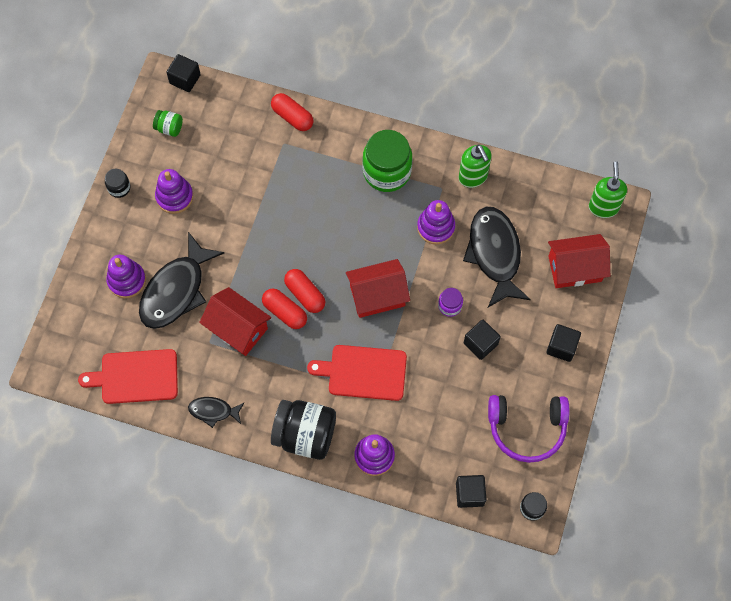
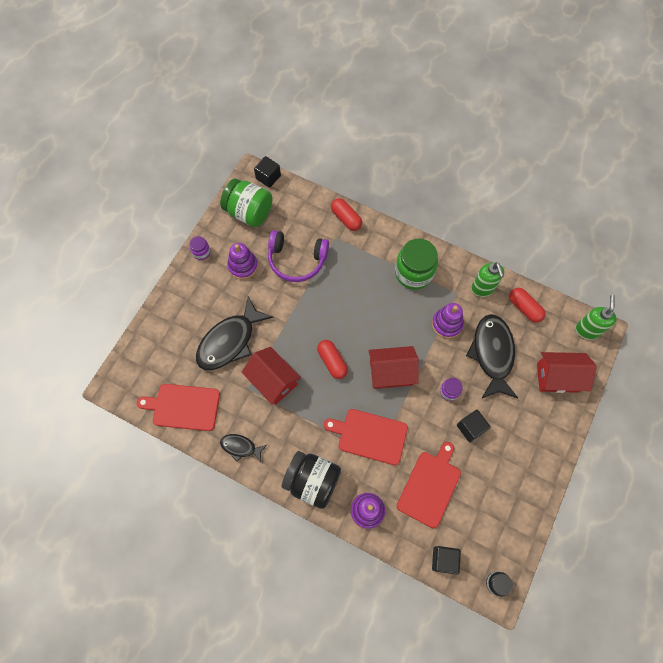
camera: 10 degrees right, 0 degrees up
(119, 188) = (201, 252): black jar -> purple jar
(127, 280) = (192, 326): purple stacking toy -> none
(169, 128) = (249, 212): green jar -> green jar, size x2.10
(285, 312) = (313, 374): red capsule -> red capsule (524, 308)
(442, 417) = (430, 486): none -> red cutting board
(527, 428) = (500, 509): purple headphones -> purple headphones (296, 260)
(561, 347) = (539, 442): black cube -> none

